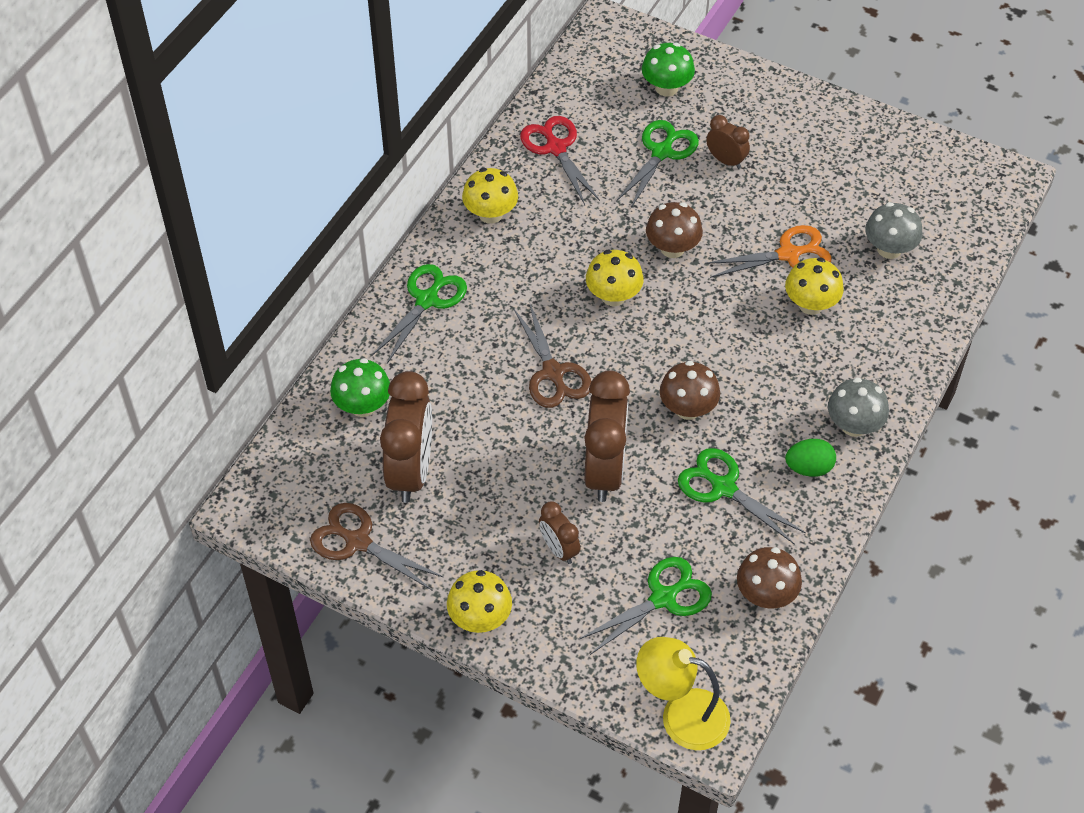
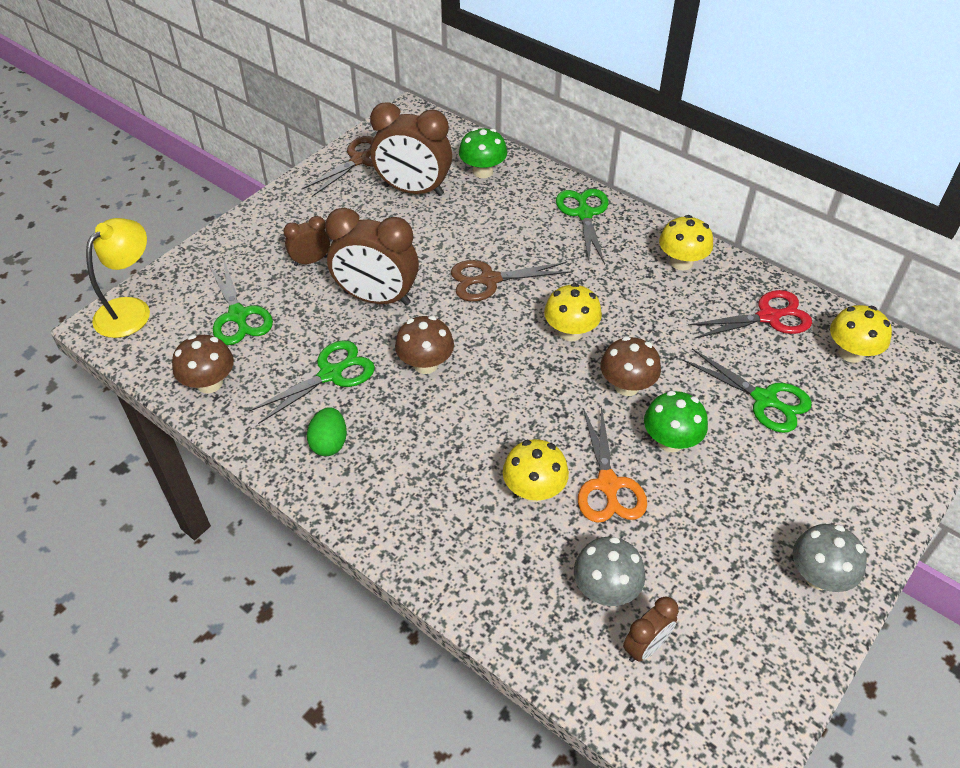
camera: 100 degrees right, 5 degrees down
(427, 300) = (584, 214): green scissors -> green scissors turned 135 degrees counterclockwise
(480, 618) = (269, 212): yellow mushroom -> yellow mushroom (851, 353)
(666, 88) = (866, 420): green mushroom -> green mushroom (670, 441)
(726, 160) = (753, 454): brown clock -> brown clock (645, 646)
(854, 425) = (367, 493): grey mushroom -> grey mushroom (819, 576)

